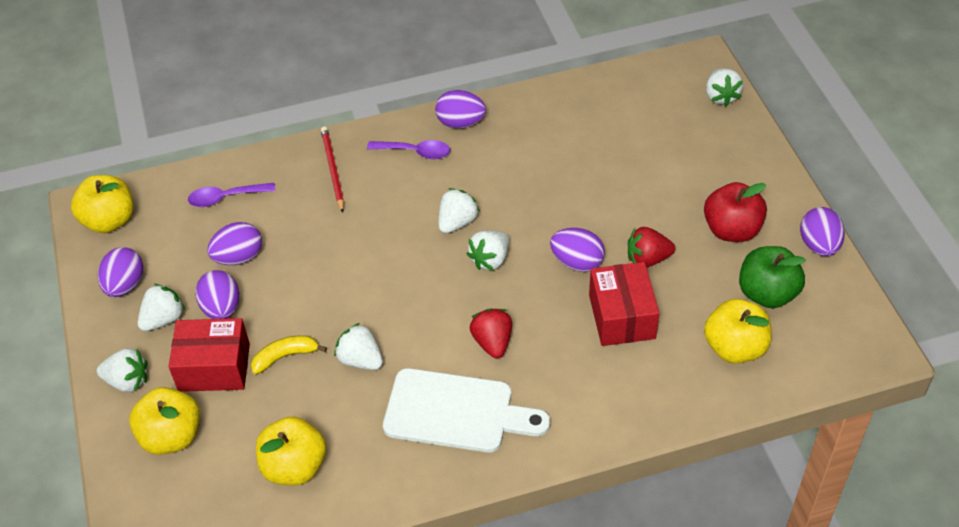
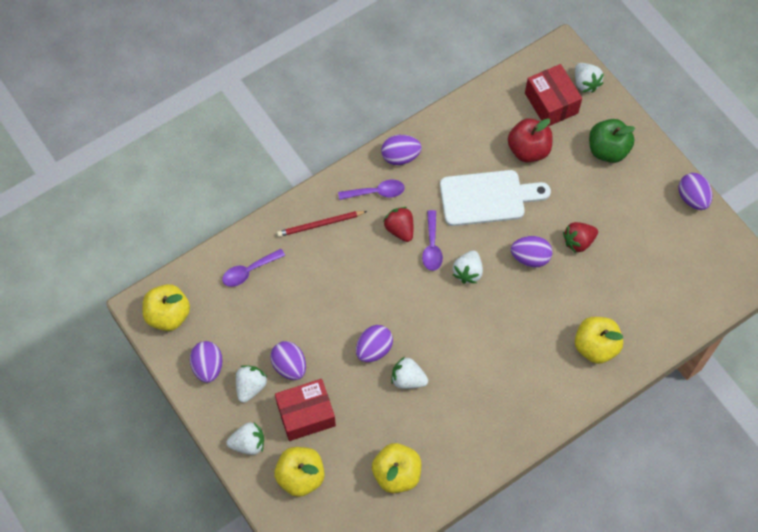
camera: 20 degrees left, 15 degrees up
(238, 257) = (282, 320): purple egg -> purple egg (374, 349)
(285, 356) = (353, 392): yellow banana -> none
(333, 170) = (320, 224): red pencil -> red pencil turned 75 degrees counterclockwise
(456, 412) = (490, 401): white cutting board -> white cutting board (487, 198)
(457, 222) = (432, 246): white strawberry -> purple spoon
(492, 342) = (494, 339): red strawberry -> red strawberry (400, 229)
(622, 316) = (576, 294): red box -> red box (551, 103)
(731, 230) = (629, 201): red apple -> red apple (528, 150)
(734, 348) = (660, 297): yellow apple -> yellow apple (595, 346)
(767, 293) = (668, 248): green apple -> green apple (607, 150)

